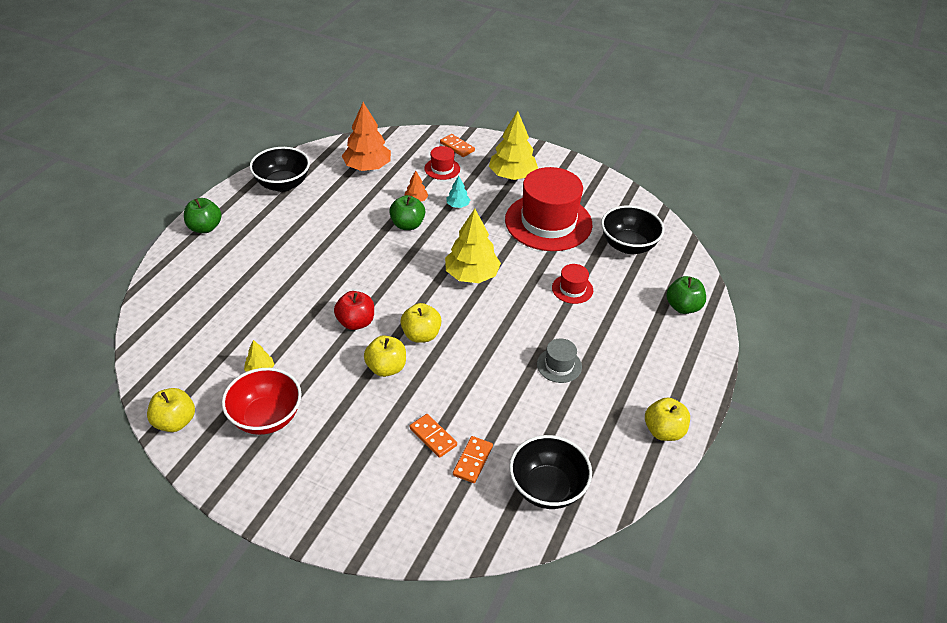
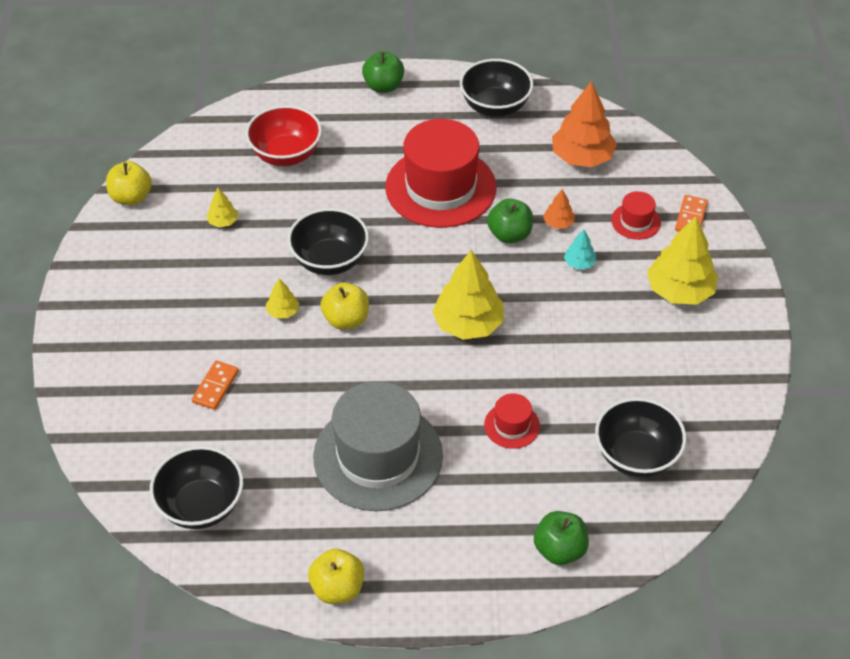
camera: 65 degrees right, 5 degrees up
(266, 417) = (170, 254): red bowl -> red bowl (286, 154)
(356, 322) = (330, 260): red apple -> black bowl
(386, 368) = (283, 312): yellow apple -> yellow tree
(472, 461) = (203, 430): orange domino -> none
(548, 222) = (617, 359): red hat -> red hat (440, 187)
(559, 365) = (378, 456): grey hat -> grey hat, size x2.29

